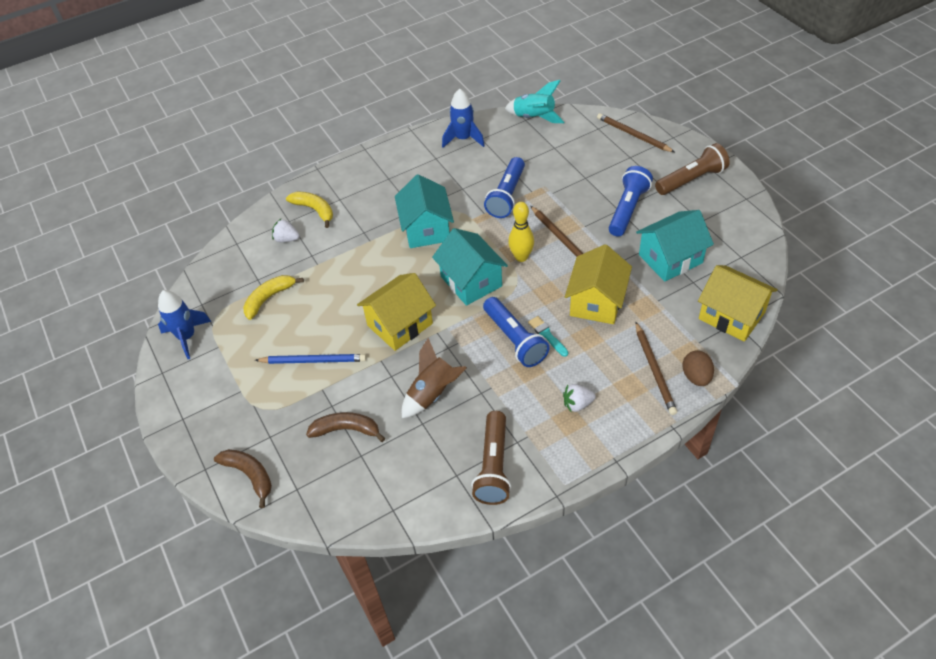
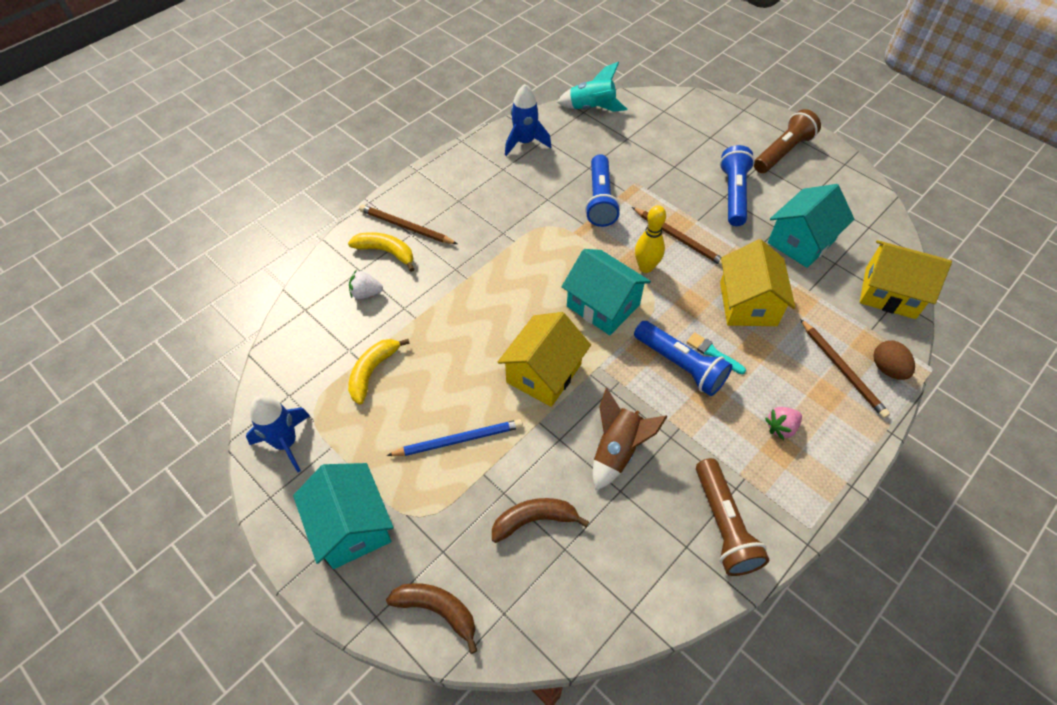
camera: 20 degrees left, 5 degrees up
(426, 229) = (526, 253): turquoise house -> turquoise house (351, 526)
(577, 404) = (781, 427): white strawberry -> pink strawberry
(633, 135) = (703, 113): brown pencil -> brown pencil (406, 227)

